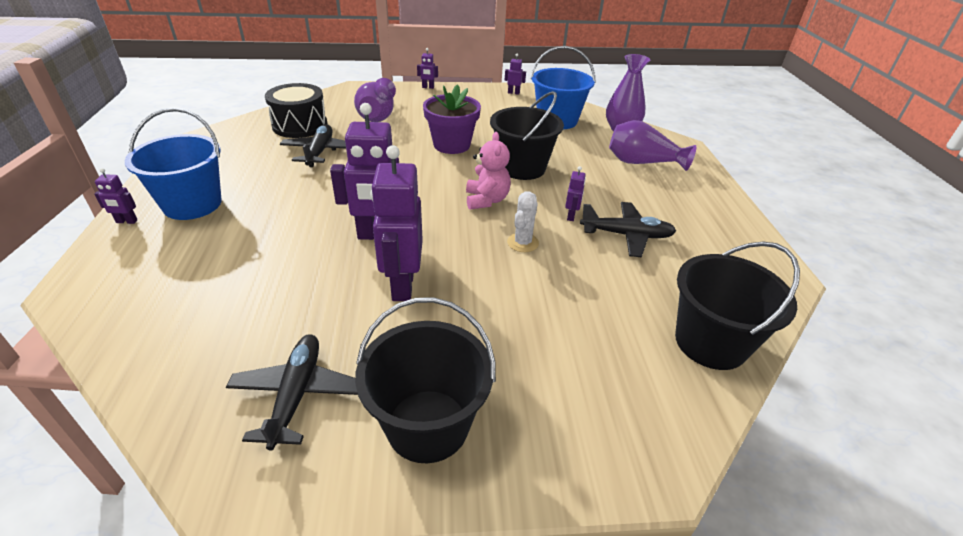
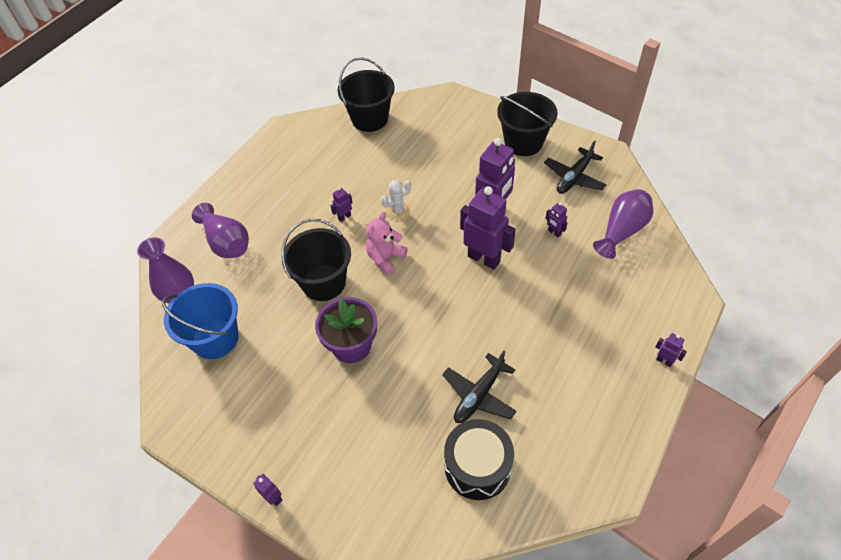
camera: 140 degrees left, 15 degrees up
(192, 204) = (611, 361): blue bucket -> none
(378, 115) = (381, 448): purple vase -> purple vase (622, 231)
(513, 93) = (192, 423): purple robot -> purple robot (554, 232)
(626, 235) = (329, 187): black plane -> none

